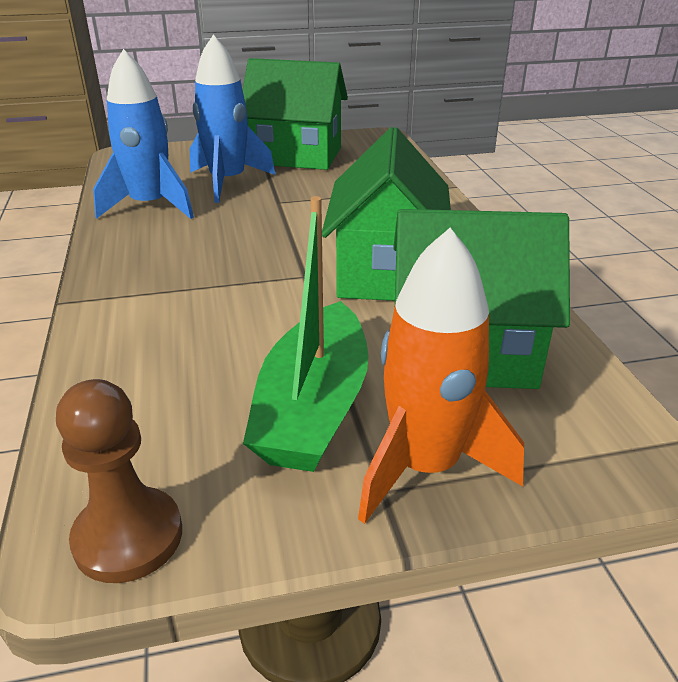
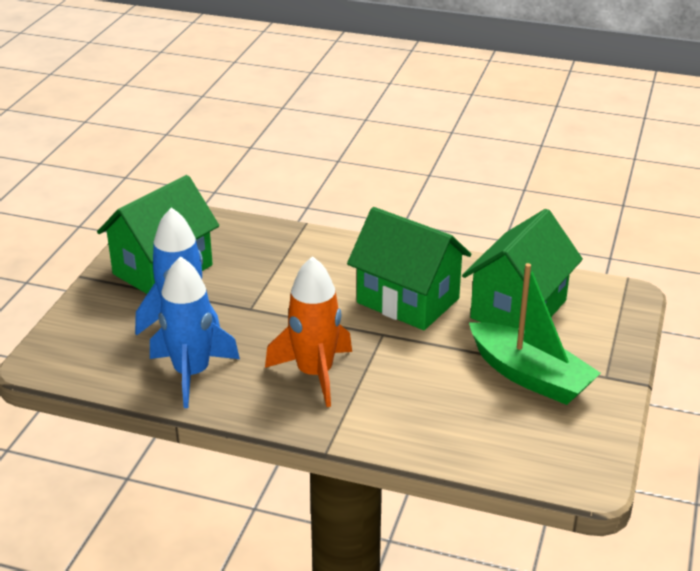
camera: 60 degrees left, 0 degrees up
(128, 537) = (590, 462): brown pawn -> none
(425, 466) = (598, 358): orange rocket -> orange rocket (315, 374)

